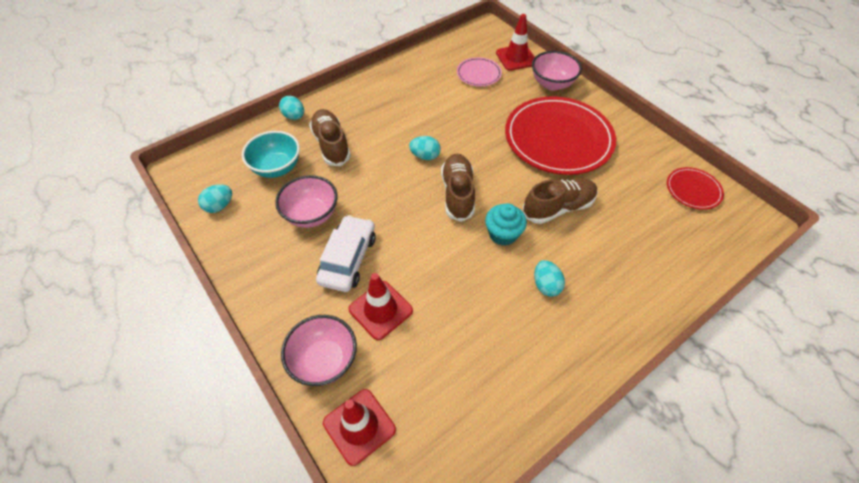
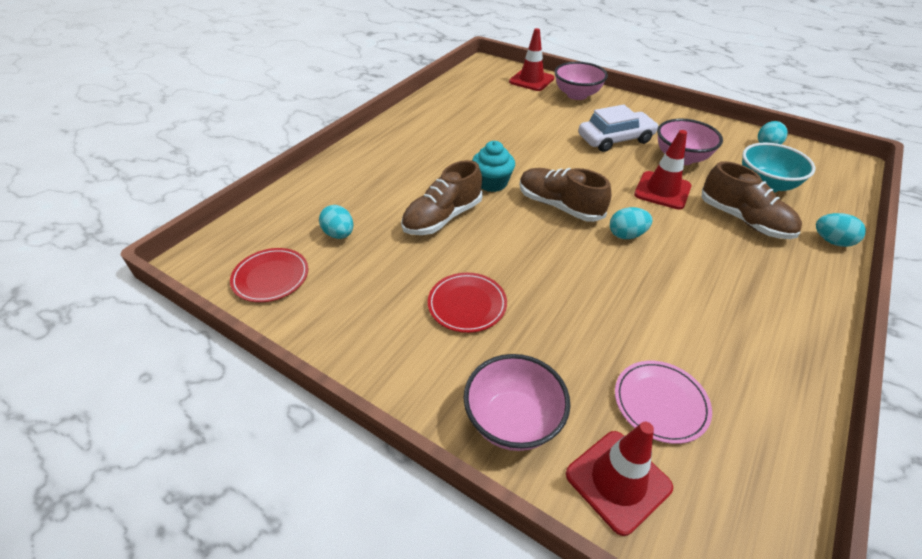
camera: 160 degrees right, 10 degrees down
(348, 259) = (615, 139): white car -> white car turned 105 degrees counterclockwise
(380, 310) = (562, 120): red traffic cone -> red traffic cone (662, 190)
(457, 193) = (559, 206): brown shoe -> brown shoe turned 150 degrees clockwise
(546, 285) = (437, 158): turquoise egg -> turquoise egg (339, 234)
(558, 138) = (467, 304): red plate -> red plate, size x0.46

